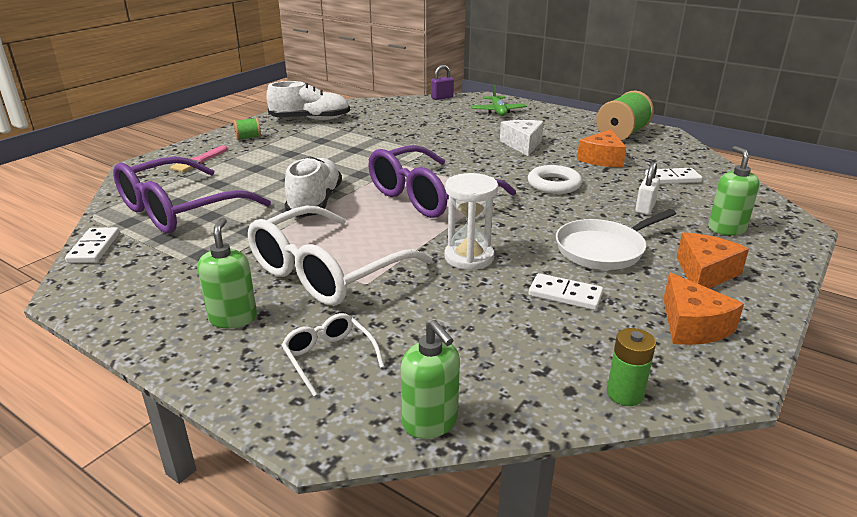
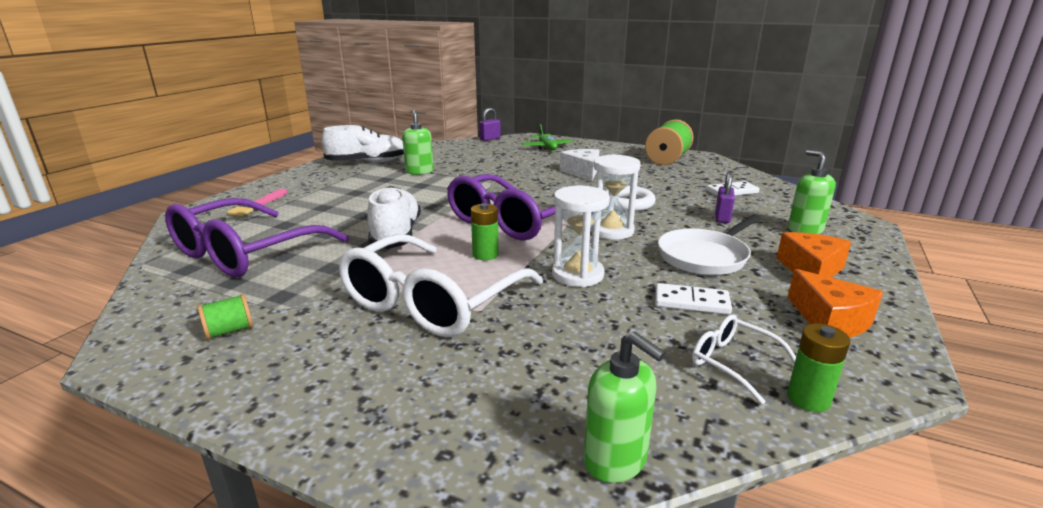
camera: 10 degrees left, 5 degrees down
(94, 248) = (148, 300): white domino -> none
(233, 318) = (337, 363): green soap dispenser -> green soap dispenser (419, 171)
(248, 138) = (307, 181): green spool -> green spool (229, 331)
(329, 357) = (466, 396): white glasses -> white glasses (733, 363)
(390, 230) = (485, 255): none -> green battery
(522, 214) = (611, 231): none -> white hourglass
(602, 159) = (660, 180): orange cheese -> none
(645, 208) = (722, 217): white padlock -> purple padlock

